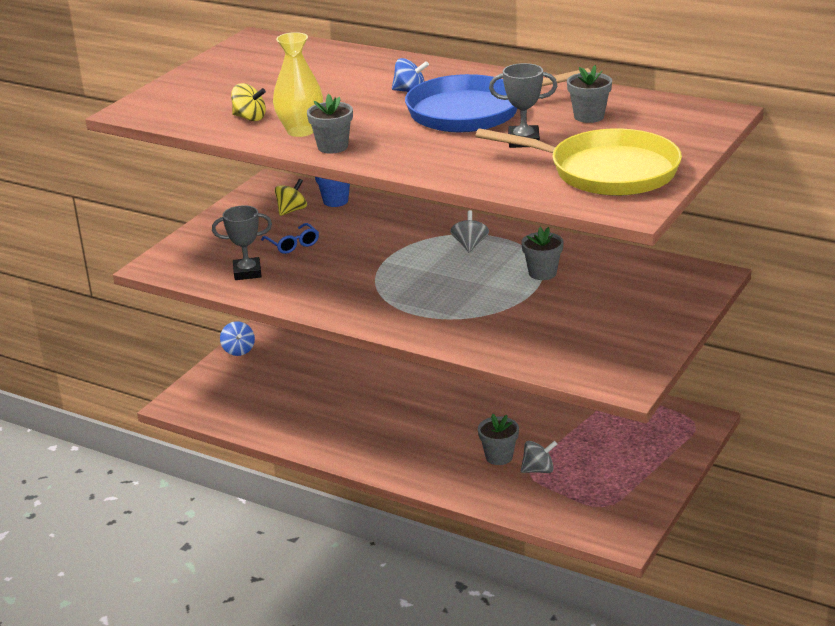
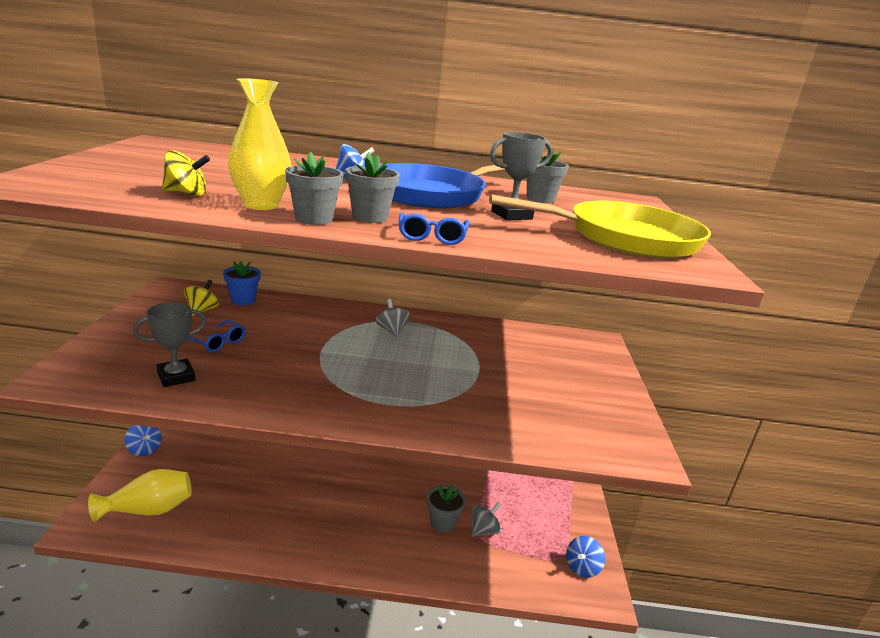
camera: 30 degrees left, 5 degrees down
(230, 401) = (149, 510): none -> yellow vase
(415, 167) = (432, 237): none -> blue glasses
(542, 273) = (473, 350): grey flower pot -> grey flower pot (370, 217)
(621, 517) = (582, 567): none -> blue spinning top

